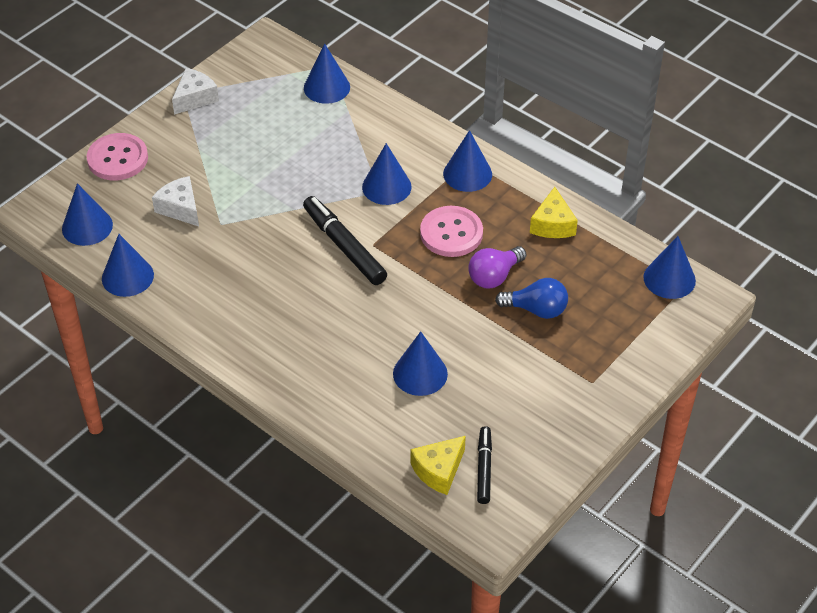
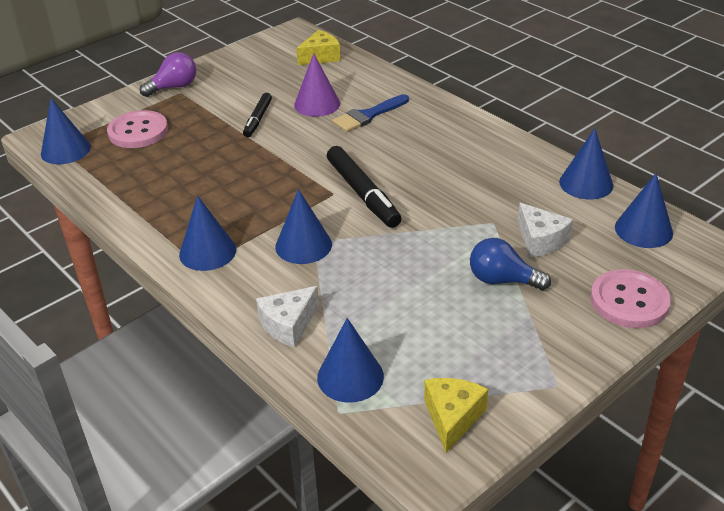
camera: 170 degrees left, 10 degrees down
(195, 98) = (539, 377): white cheese -> white cheese (288, 324)
(356, 358) = (368, 115): none -> blue brush
(420, 373) = (317, 104): blue cone -> purple cone
(451, 233) = (250, 198): pink button -> pink button (138, 131)
(484, 468) = (287, 56): black marker -> black marker (258, 119)
(494, 276) = (224, 161): purple light bulb -> purple light bulb (174, 87)
(536, 309) = (199, 137): blue light bulb -> blue light bulb (502, 280)
(552, 224) = (144, 198): yellow cheese -> yellow cheese (452, 417)

